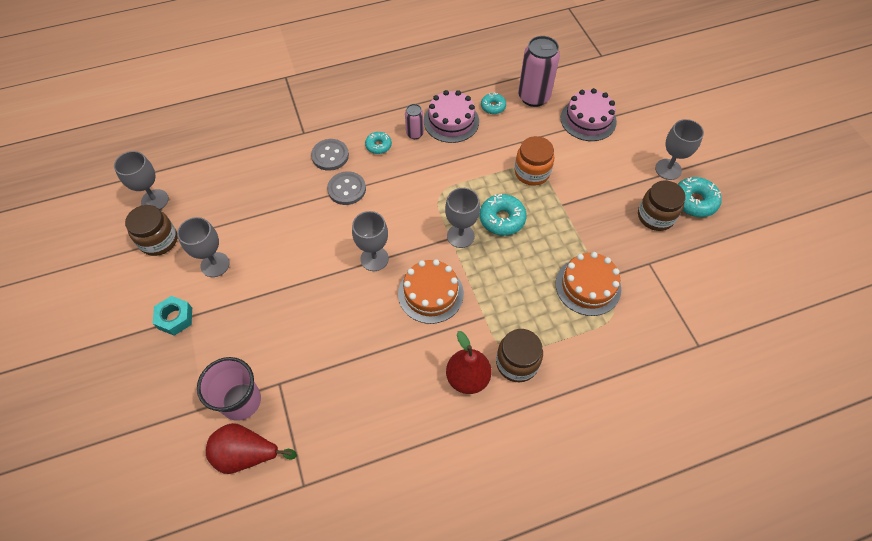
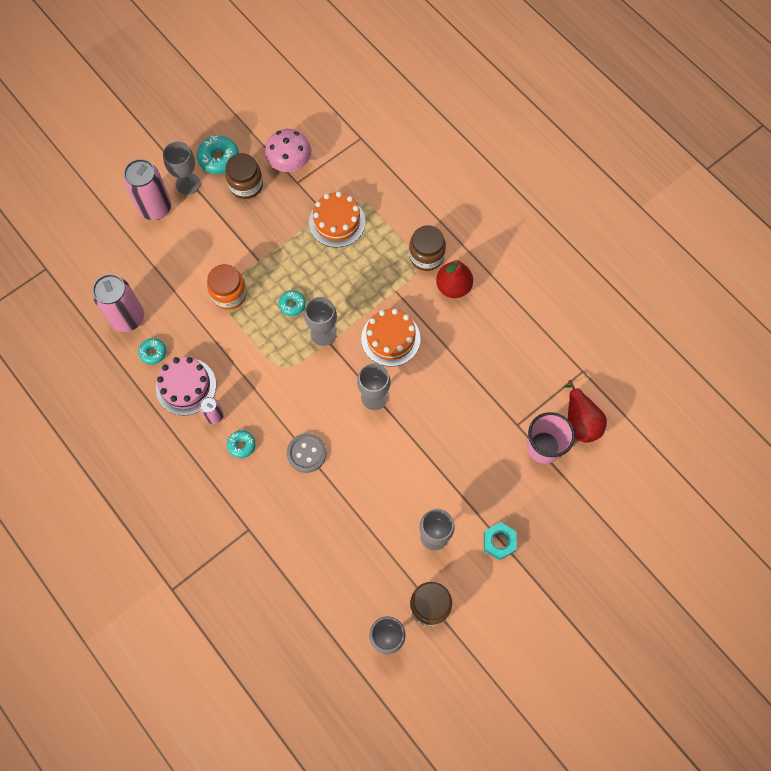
camera: 110 degrees left, 10 degrees up
(330, 156) = (270, 487): grey button -> none
(502, 219) = (292, 305): turquoise donut -> turquoise donut, size x0.61
(588, 120) = (145, 261): pink cake -> none
(645, 139) = (155, 208): none -> pink can
(676, 263) = (290, 162): none -> pink mushroom

